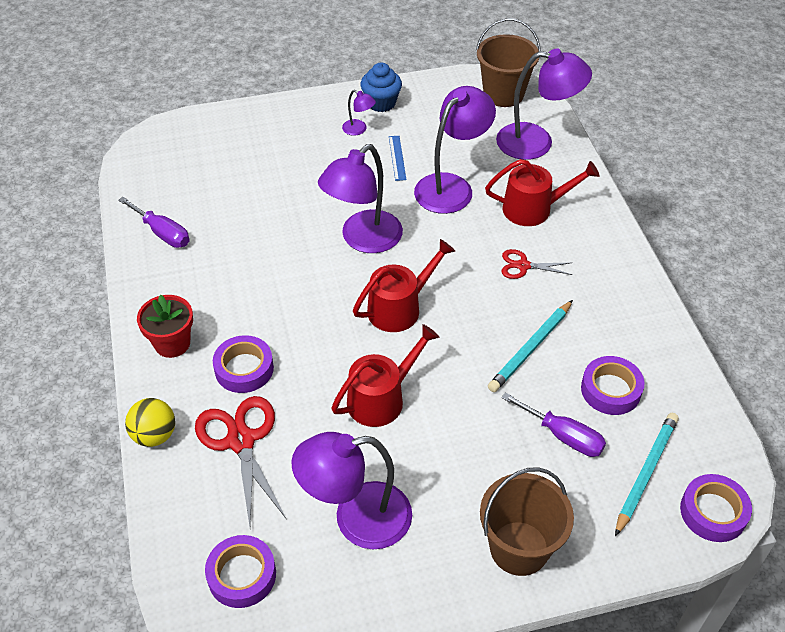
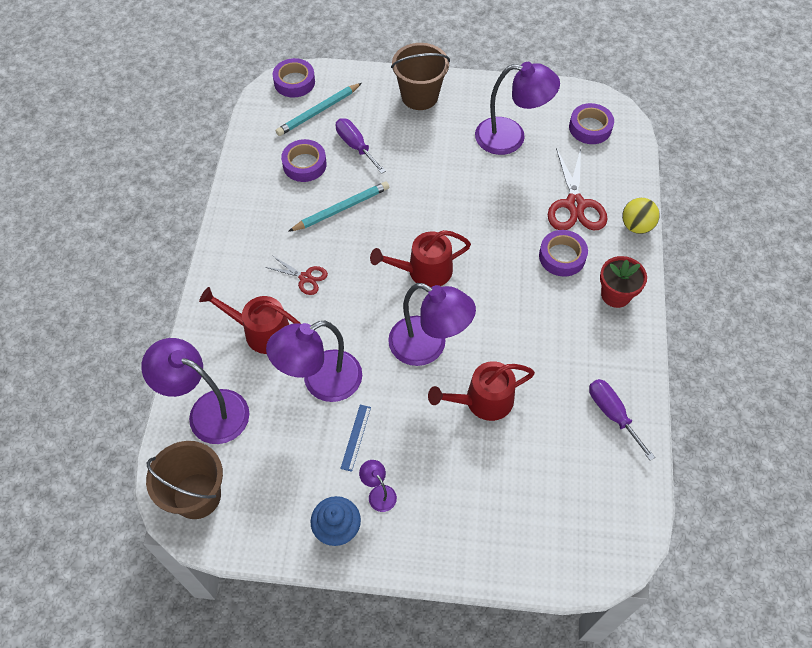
camera: 160 degrees left, 10 degrees up
(363, 239) = (428, 347): purple lamp -> purple lamp turned 60 degrees clockwise
(381, 398) = (467, 205): red watering can -> red watering can (483, 401)

